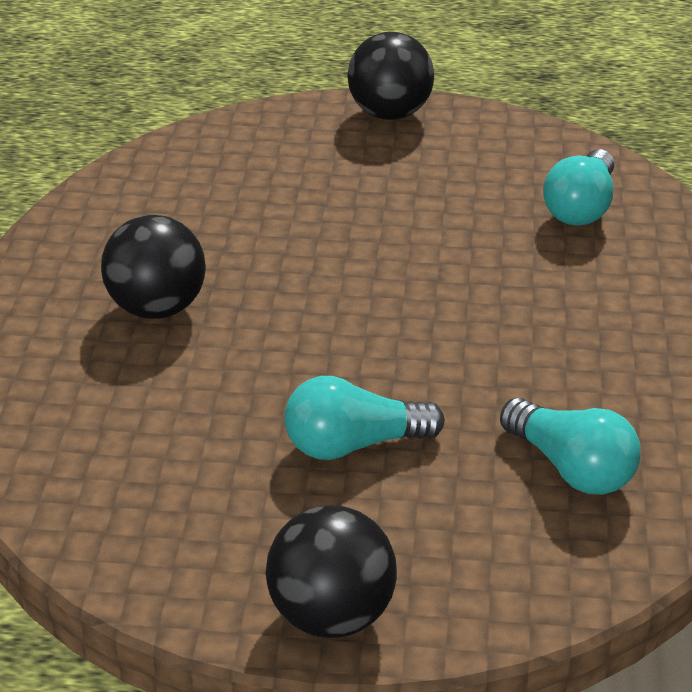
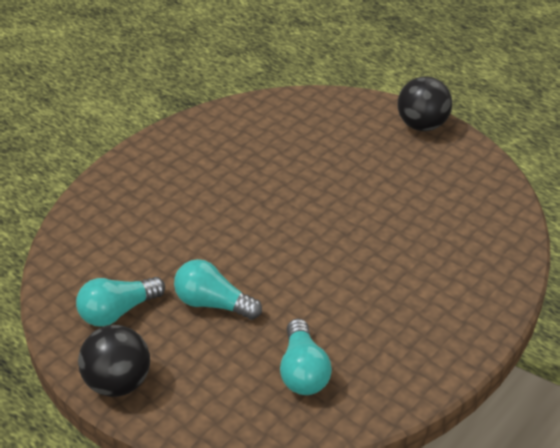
camera: 35 degrees right, 5 degrees up
(157, 308) = (196, 187): black ball -> none
(581, 207) = (468, 227): turquoise light bulb -> turquoise light bulb (118, 311)

